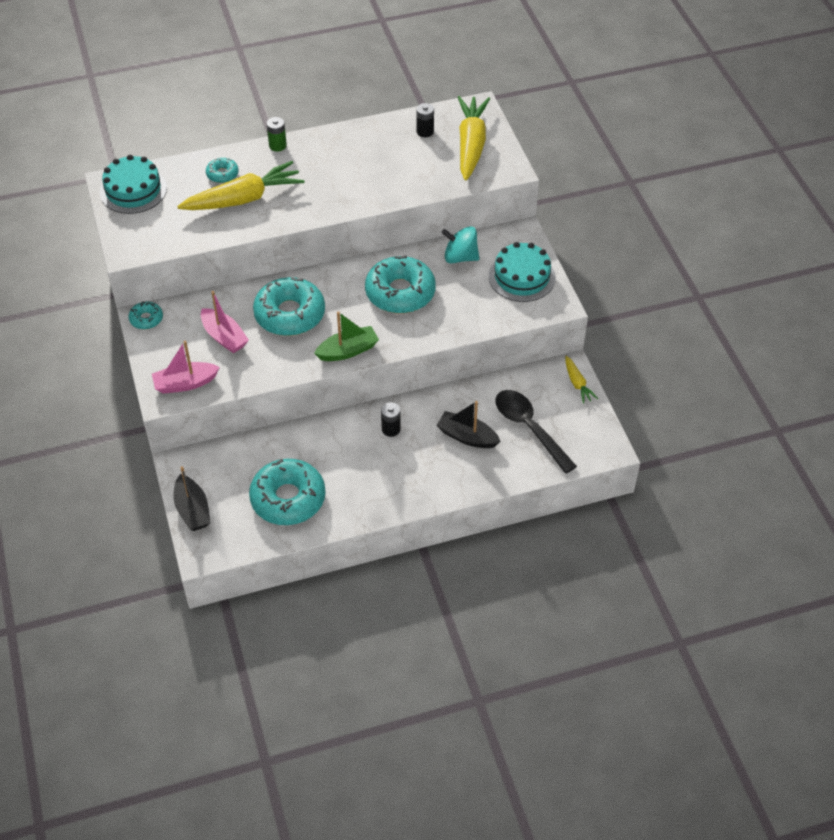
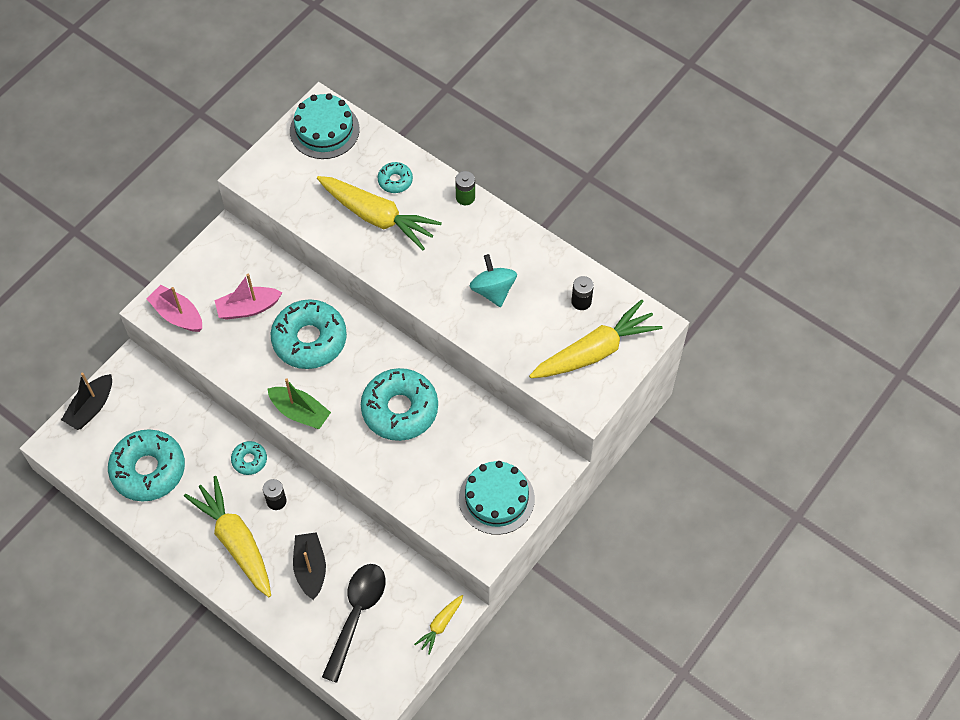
camera: 55 degrees right, 10 degrees up
(146, 319) = (227, 238): turquoise donut -> turquoise donut (249, 460)
(224, 337) = (248, 308): pink boat -> pink boat turned 60 degrees clockwise
(403, 472) = (235, 541): none -> yellow carrot
(460, 257) = (482, 431): turquoise spinning top -> turquoise spinning top (493, 290)

